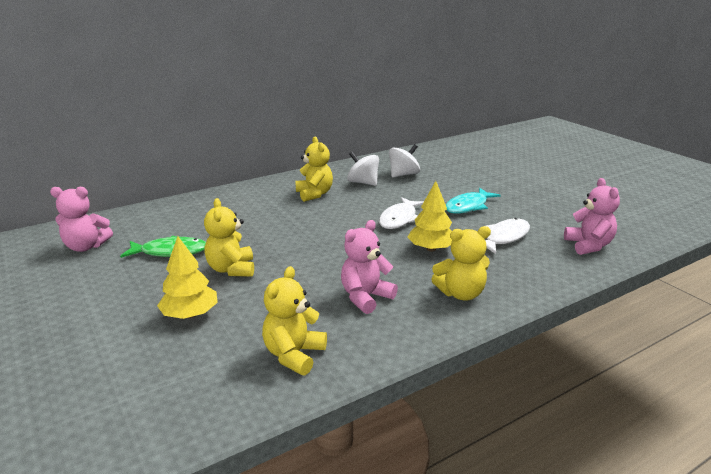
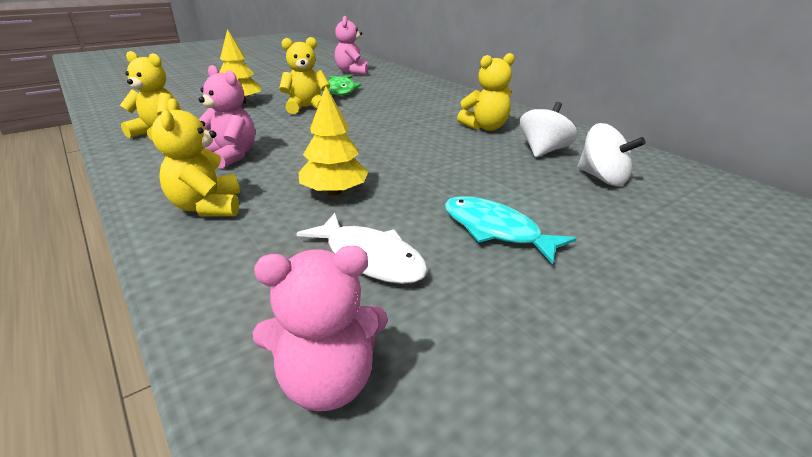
camera: 85 degrees right, 5 degrees up
(399, 219) = (427, 173): white fish -> none

